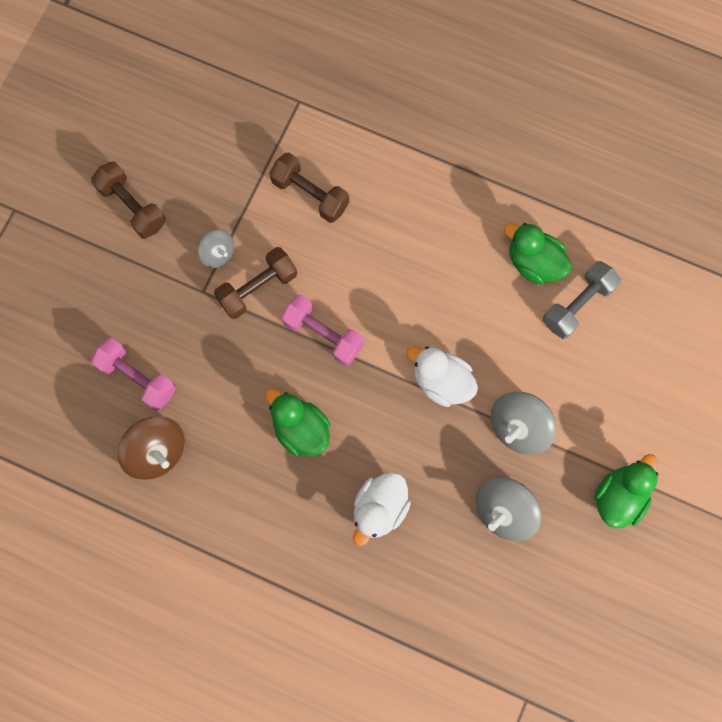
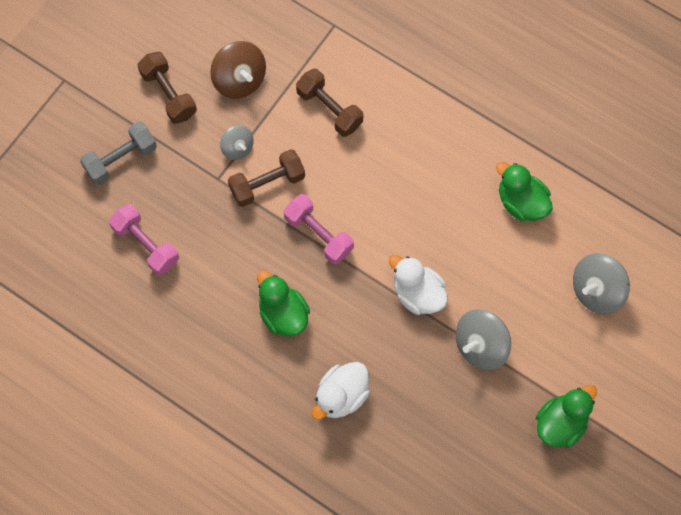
camera: 10 degrees right, 5 degrees down
(157, 451) = (152, 311): brown spinning top -> brown spinning top (240, 80)
(504, 511) = (453, 417): grey spinning top -> grey spinning top (596, 290)
(577, 305) = (554, 246): grey dumbbell -> grey dumbbell (121, 159)

